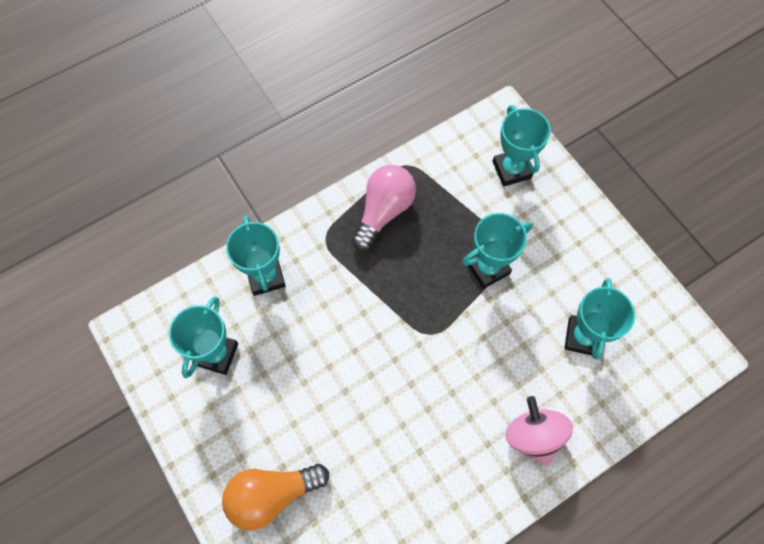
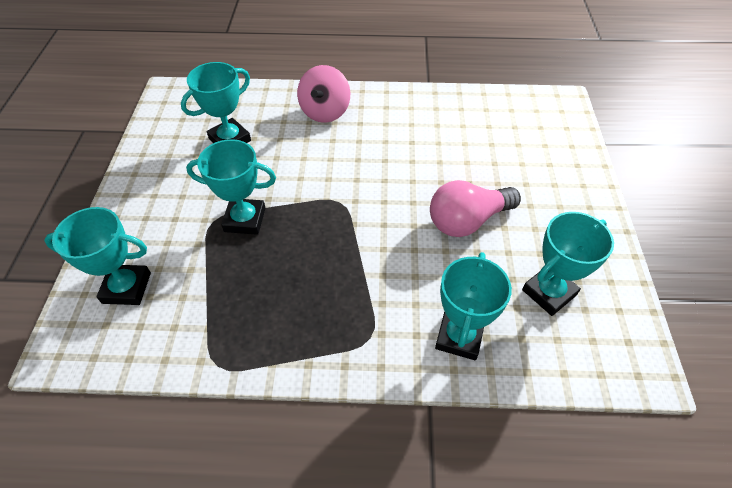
camera: 145 degrees left, 15 degrees down
(272, 495) = (543, 172): orange light bulb -> none
(384, 211) = (286, 327): pink light bulb -> pink light bulb (467, 221)
(511, 170) = (127, 288): turquoise trophy -> turquoise trophy turned 75 degrees clockwise

